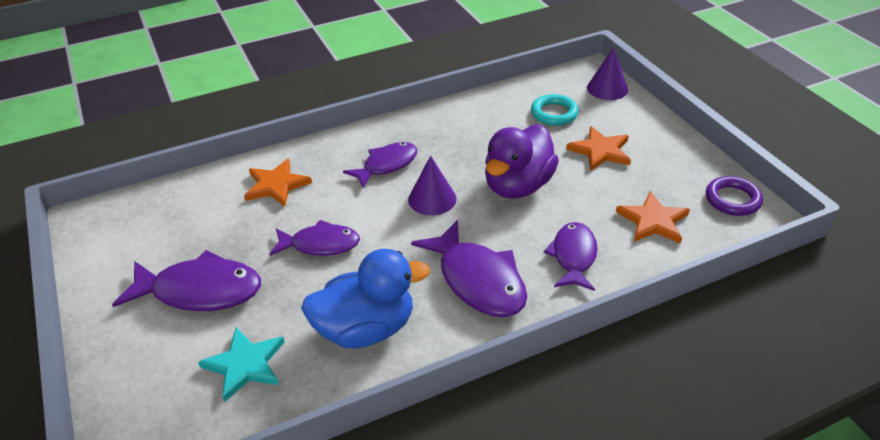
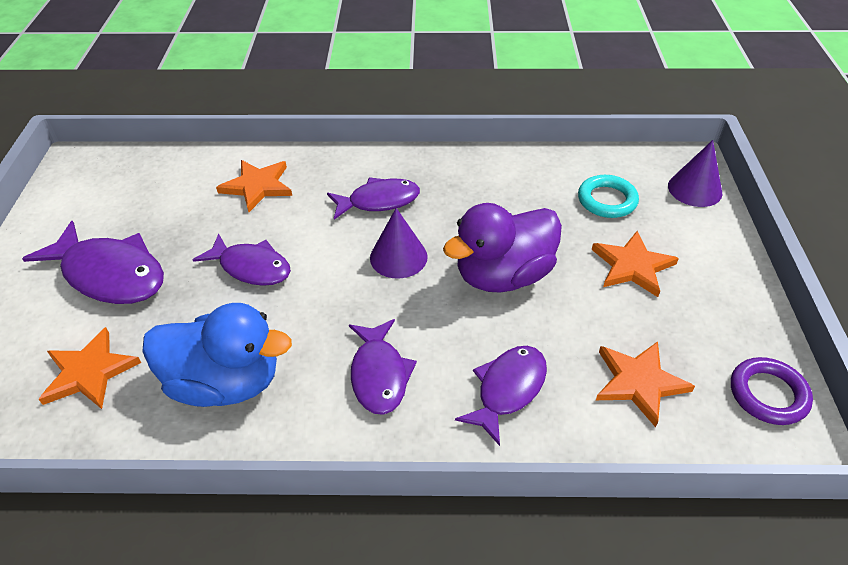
camera: 25 degrees right, 5 degrees up
(245, 365) = (89, 372): turquoise star -> orange star
(478, 280) = (379, 374): purple fish -> purple fish, size x0.66

